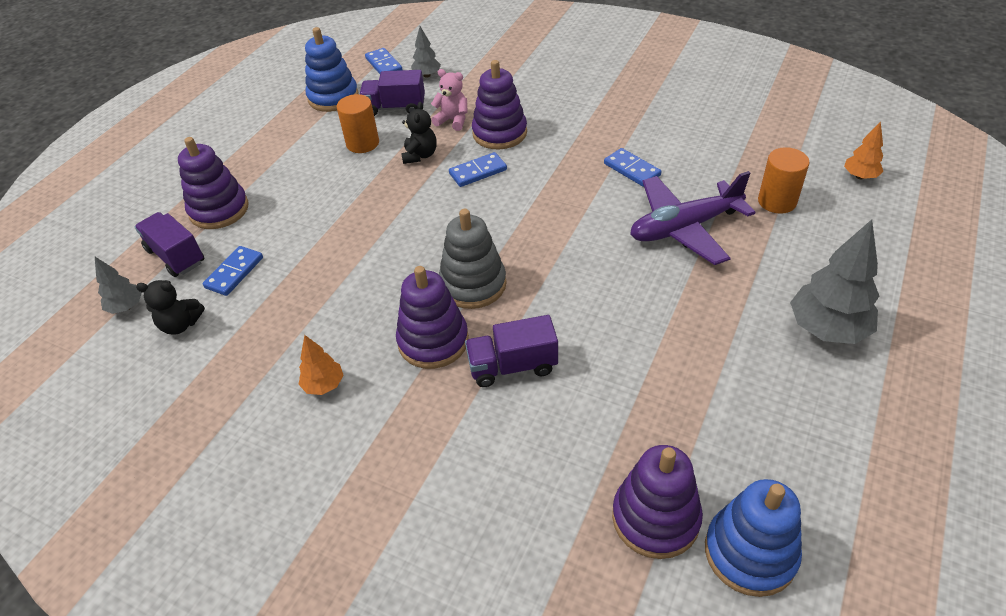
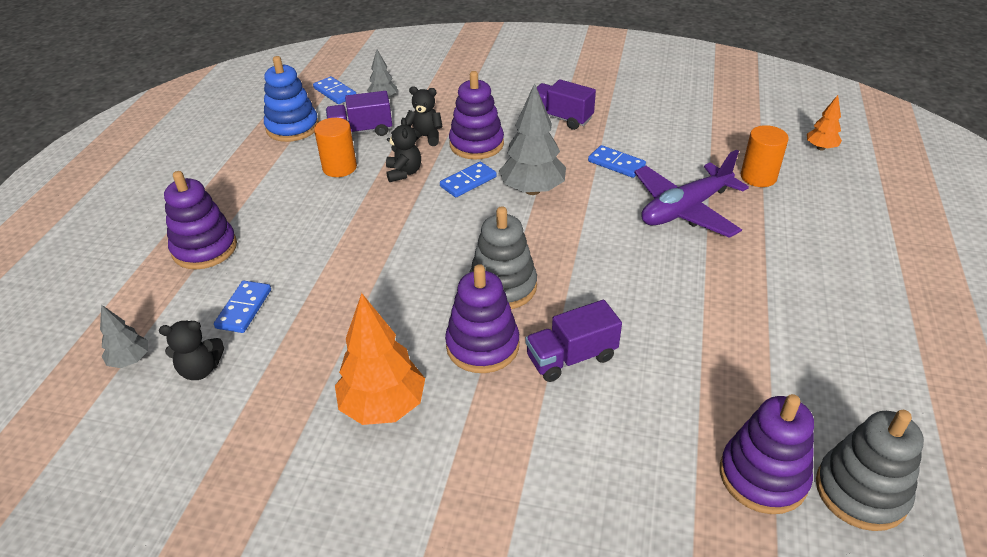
camera: 15 degrees left, 5 degrees down
(176, 256) = (171, 301): purple truck -> purple truck (560, 118)
(324, 385) = (383, 406): orange tree -> orange tree, size x1.87
(453, 120) = (425, 137): pink teddy bear -> black teddy bear
(750, 552) = (861, 491): blue stacking toy -> grey stacking toy
(827, 329) = (846, 281): grey tree -> grey tree (532, 190)

